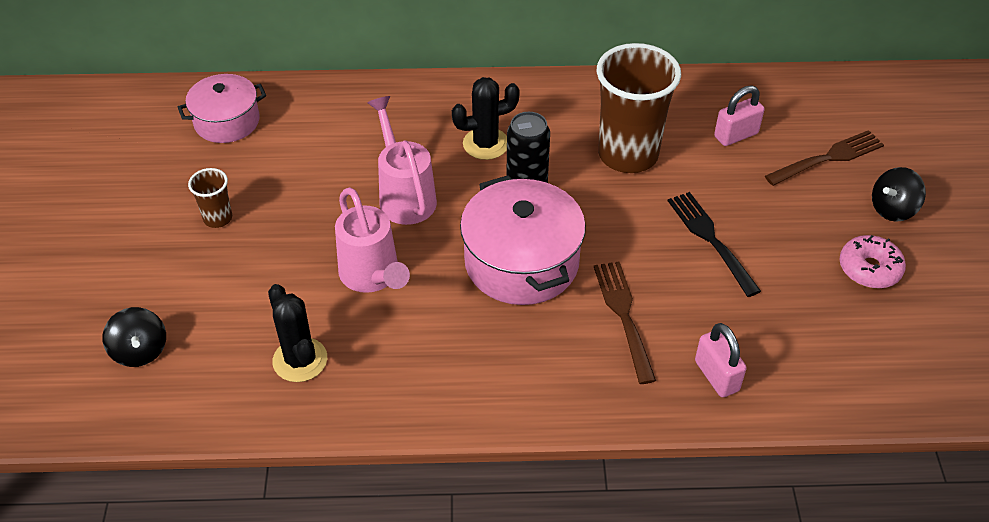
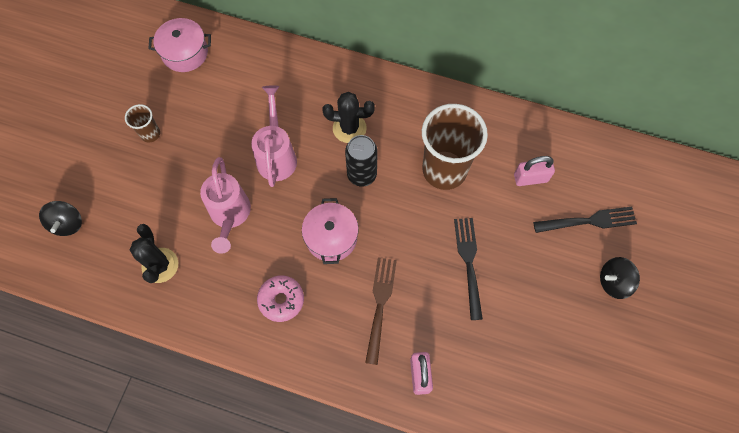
camera: 20 degrees right, 20 degrees up
(521, 262) = (331, 237): pink pot -> pink pot, size x0.64
(827, 158) = (588, 221): brown fork -> black fork
(869, 269) = (569, 327): pink donut -> pink donut (281, 300)

